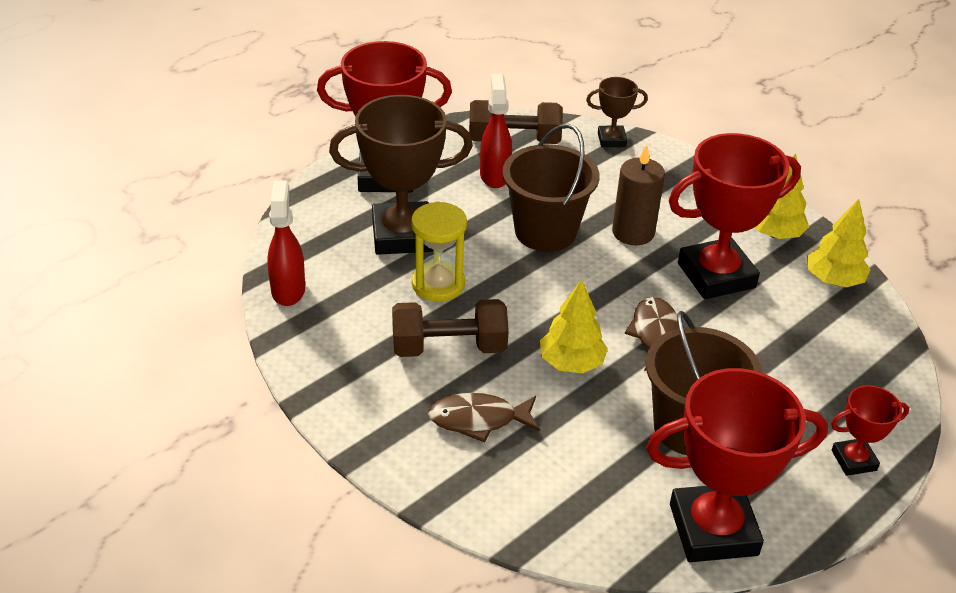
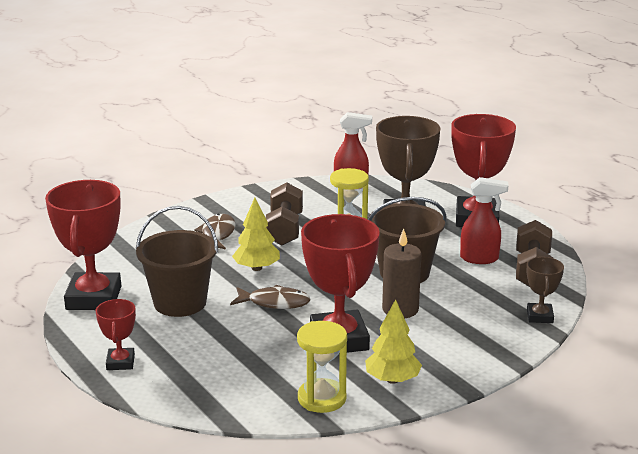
camera: 100 degrees right, 15 degrees down
(833, 280) = (322, 398): yellow tree -> yellow hourglass

